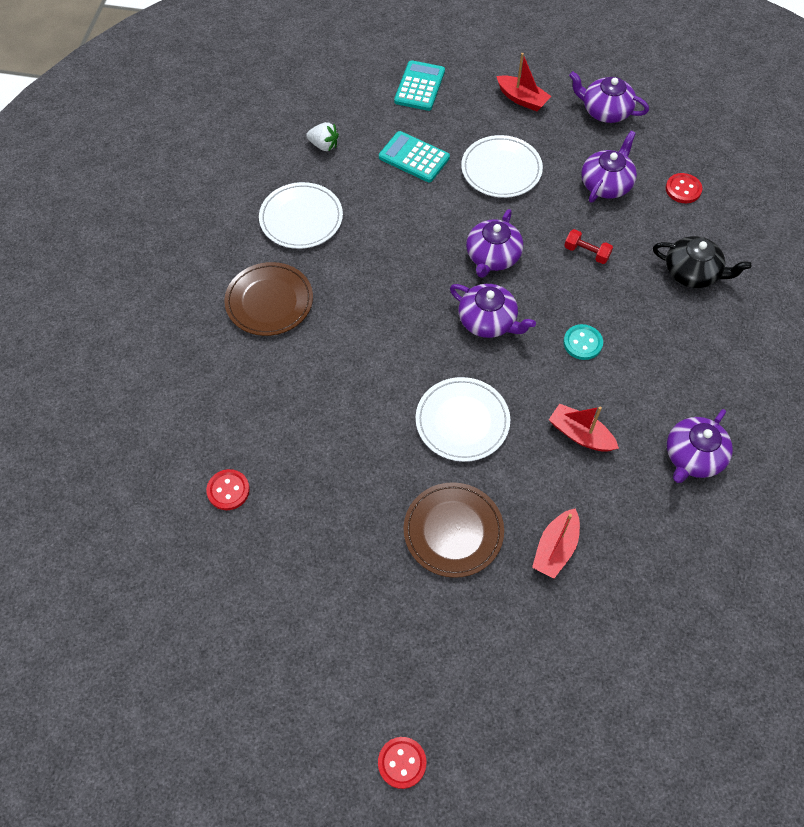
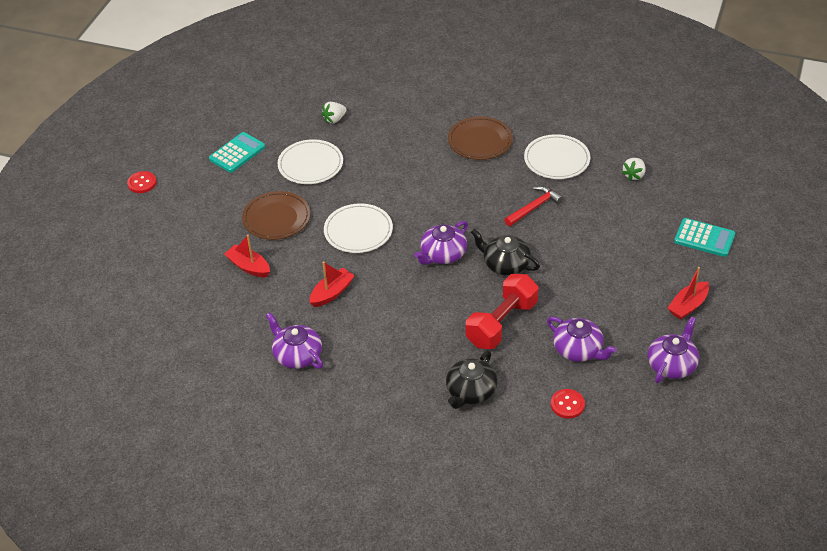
camera: 100 degrees right, 15 degrees down
(228, 490) = (334, 119): red button -> white strawberry
(391, 235) = (534, 207): none -> red hammer
(414, 157) = (617, 227): turquoise calculator -> turquoise calculator (237, 153)
(492, 256) = (505, 264): purple teapot -> black teapot
(501, 169) = (600, 281): white plate -> white plate (310, 164)
(582, 343) = (412, 307): turquoise button -> none
(586, 253) = (501, 323): red dumbbell -> red dumbbell, size x2.18

